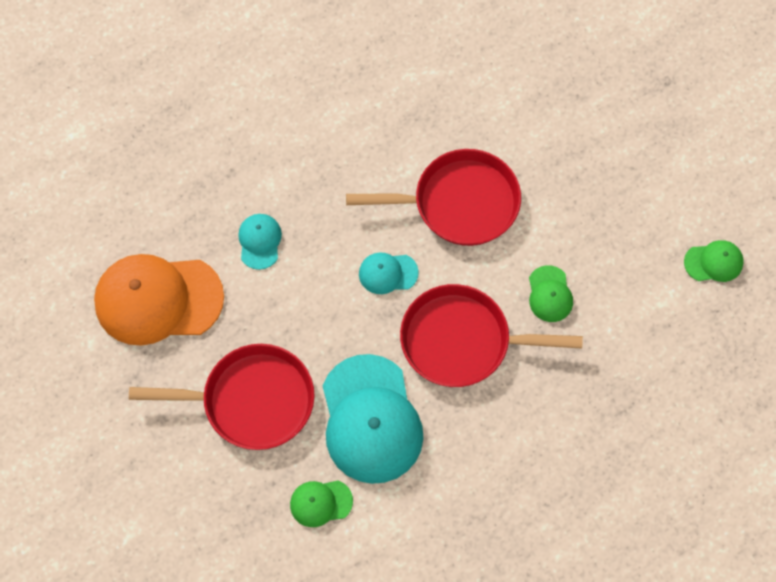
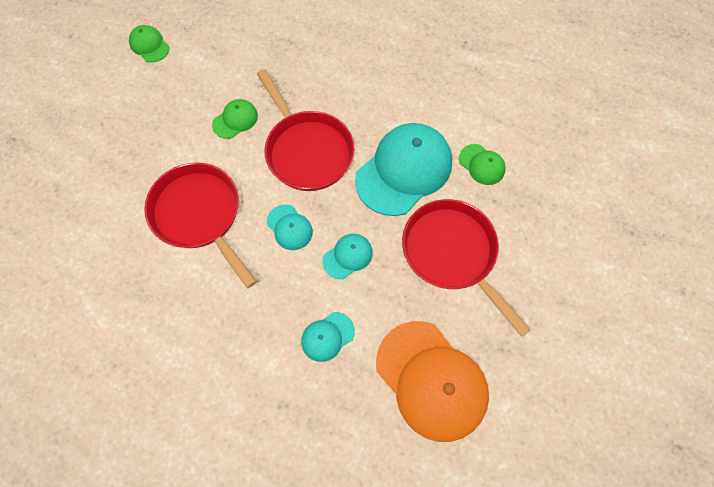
camera: 125 degrees left, 0 degrees up
(320, 305) = (348, 256): none -> turquoise cap

